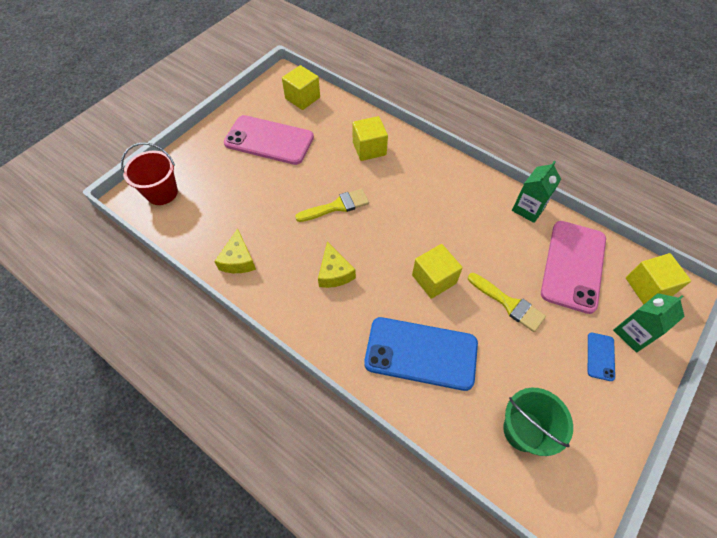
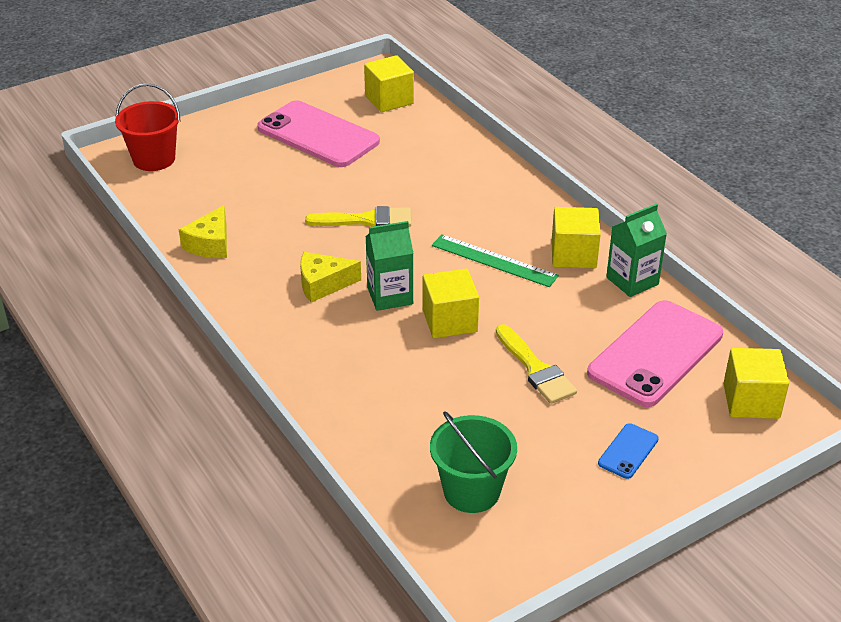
camera: 20 degrees right, 20 degrees down
(334, 273) = (323, 284): yellow cheese -> yellow cheese turned 75 degrees clockwise
(369, 148) = (447, 171): yellow cube -> yellow cube (573, 255)
(421, 353) = (385, 386): blue phone -> none
(436, 217) = (494, 260): none -> green ruler
(633, 333) = (693, 441): green carton -> green carton (390, 296)

